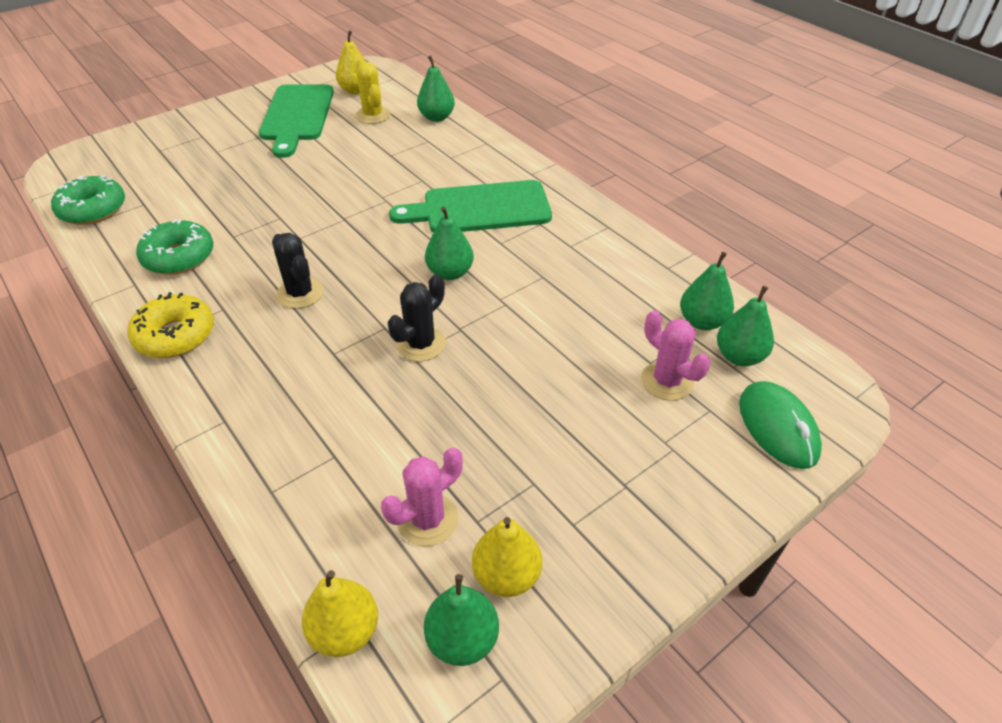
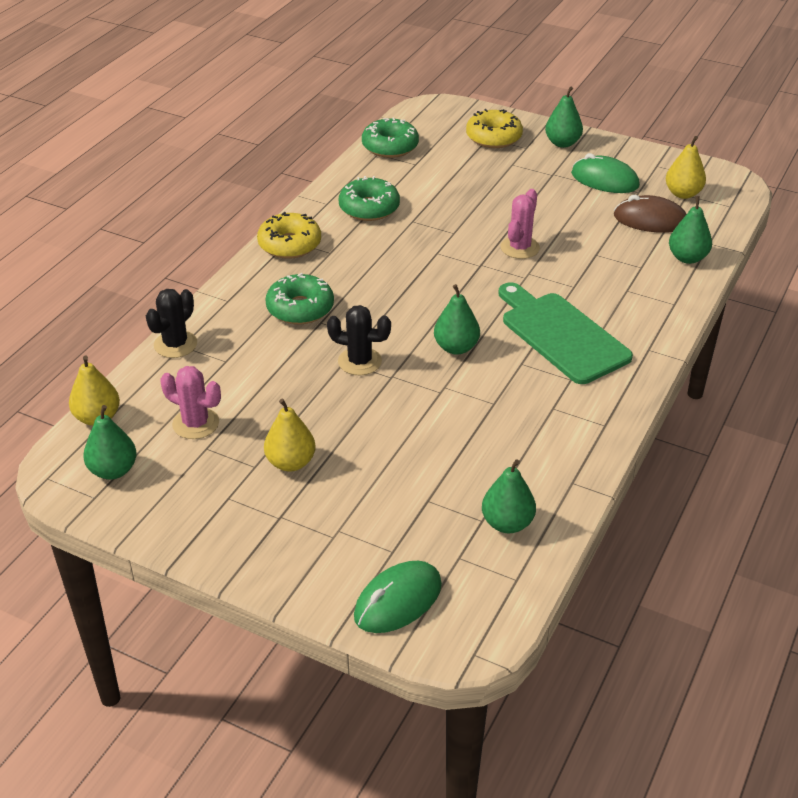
camera: 65 degrees right, 5 degrees down
(163, 147) = (493, 137): none -> yellow donut
(296, 362) = (300, 308): none -> green donut
(297, 116) = (604, 180): green cutting board -> green mouse
(300, 293) = (372, 280): black cactus -> black cactus (175, 344)
(373, 115) = (650, 220): yellow cactus -> brown mouse
(506, 575) = (169, 476): yellow pear -> yellow pear (290, 462)
(667, 381) = (410, 516): pink cactus -> pink cactus (520, 248)
(739, 356) = (475, 559): green pear -> green pear (562, 143)

